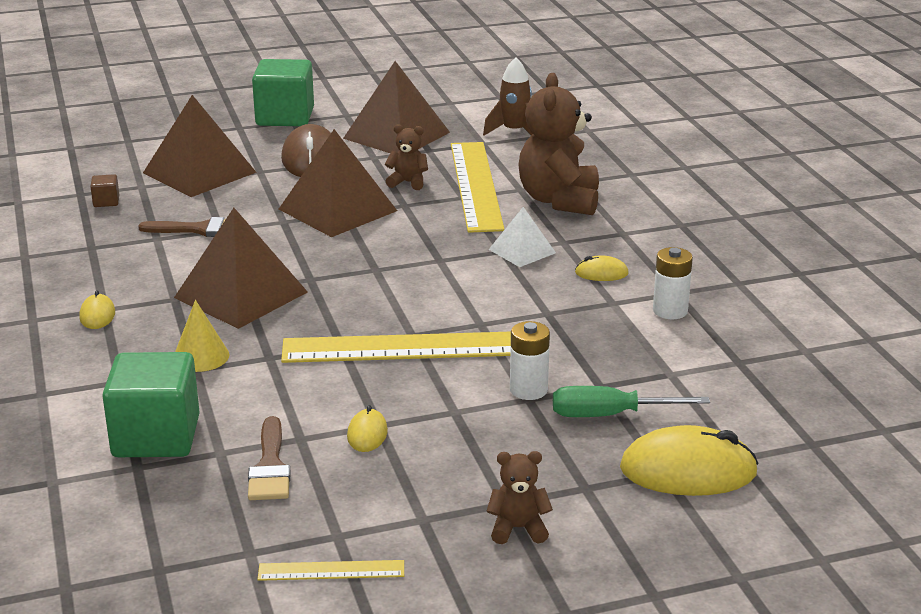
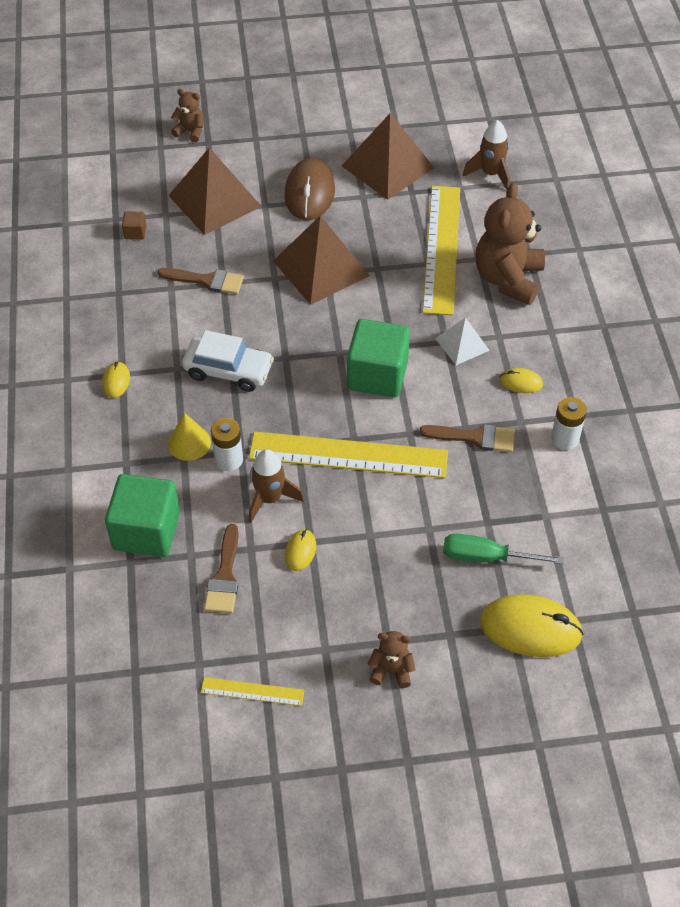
camera: 10 degrees right, 25 degrees up
(241, 295) = (228, 371): brown pyramid -> white car
(285, 117) = (296, 128): green cube -> green cube (377, 375)
(316, 393) = (270, 498): none -> brown rocket
(408, 182) = (385, 237): brown teddy bear -> brown teddy bear (190, 131)
(528, 390) = (431, 519): white battery -> white battery (229, 460)
(561, 320) = (475, 437): none -> brown brush

